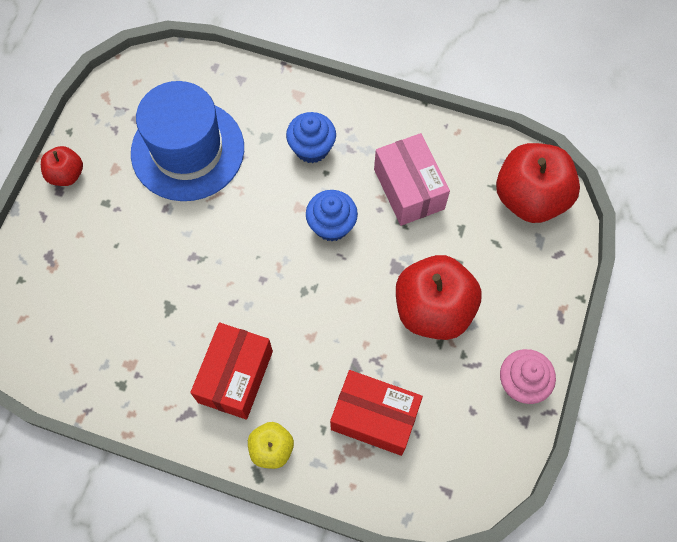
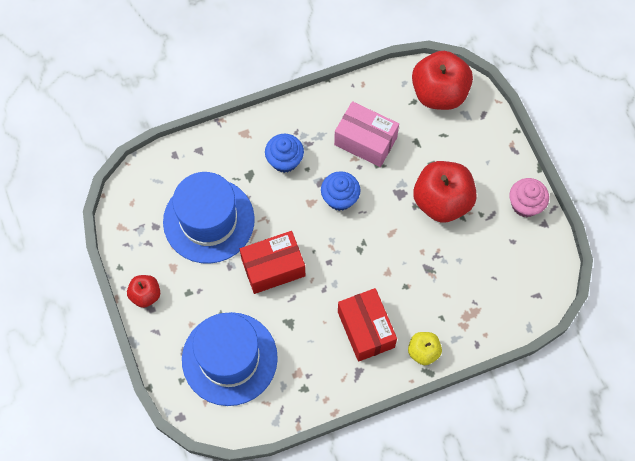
camera: 40 degrees left, 0 degrees up
(82, 296) = (229, 358): none -> blue hat
(374, 417) = (464, 288): red box -> red box (273, 268)

